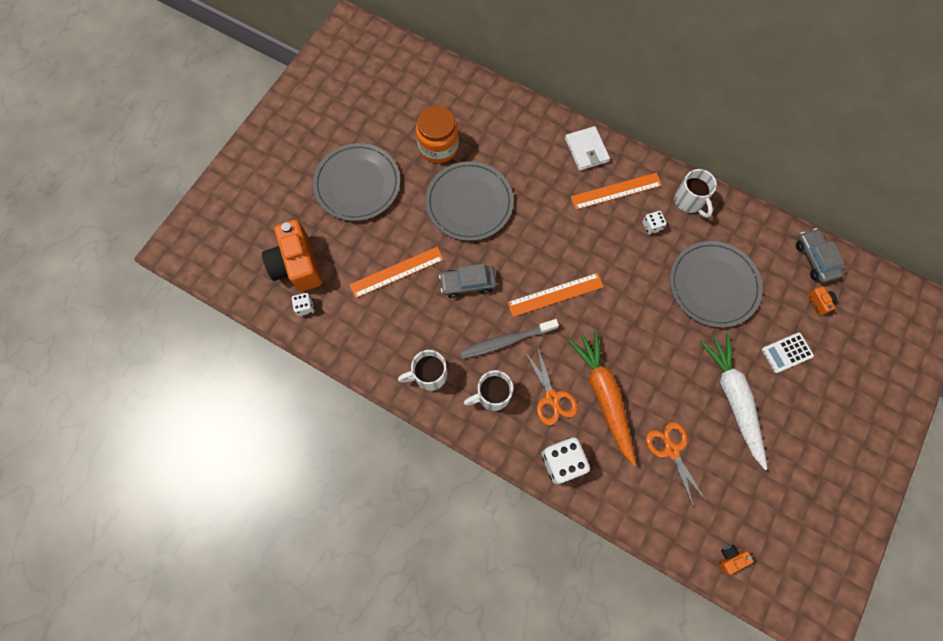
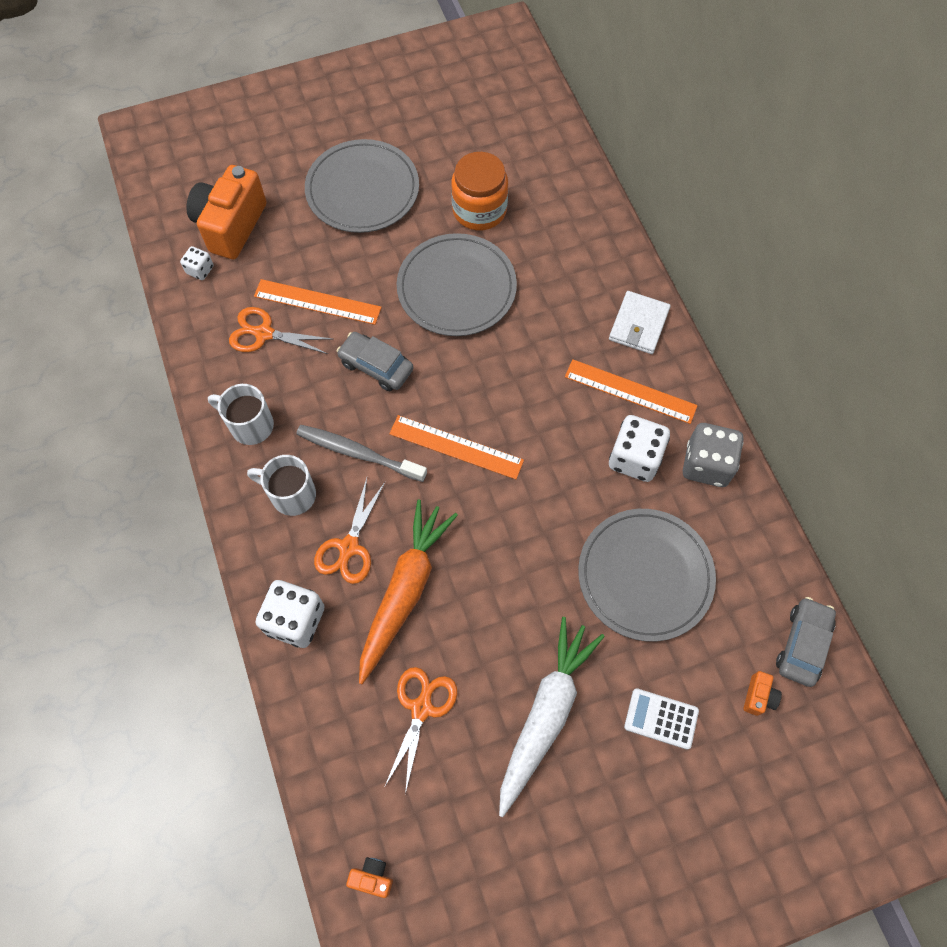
camera: 40 degrees right, 5 degrees down
(383, 315) = (264, 333): none -> orange scissors
(651, 226) = (635, 458): white dice -> white dice, size x1.90
(689, 201) = (706, 464): white mug -> grey dice

